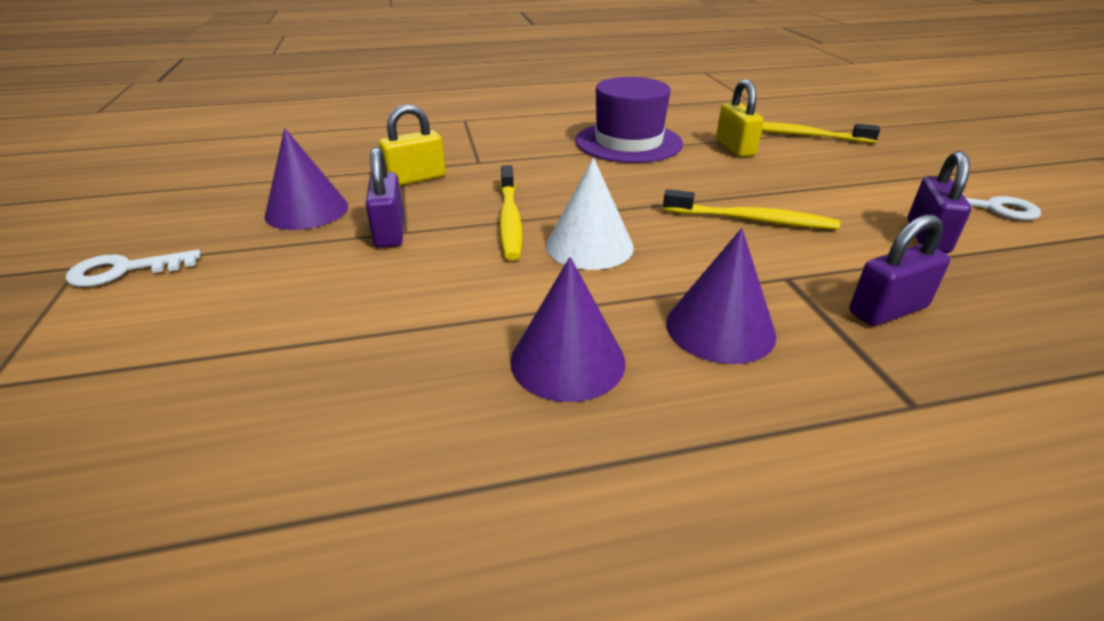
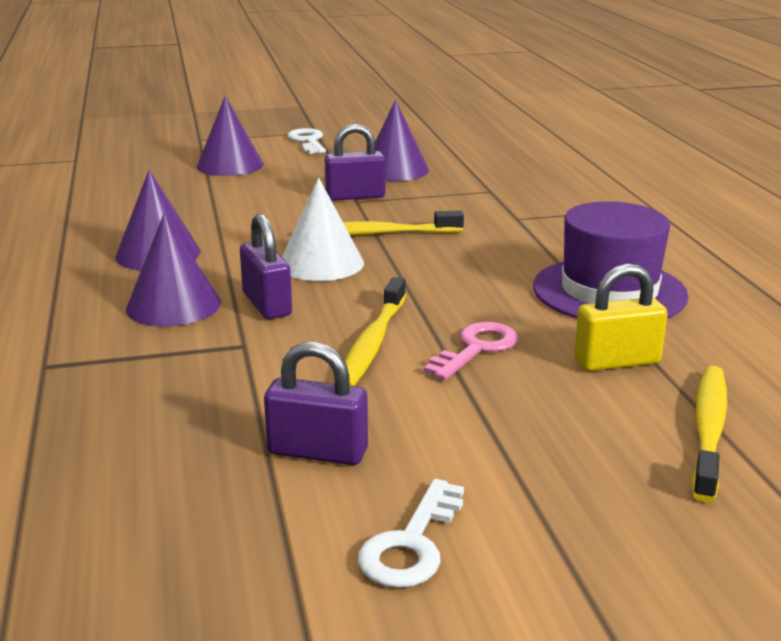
camera: 90 degrees right, 10 degrees down
(191, 333) = (230, 165): none -> purple cone
(415, 178) = (465, 197): yellow padlock -> none
(739, 184) = (476, 349): none -> pink key
(888, 310) = (169, 384): purple padlock -> purple padlock (266, 304)

